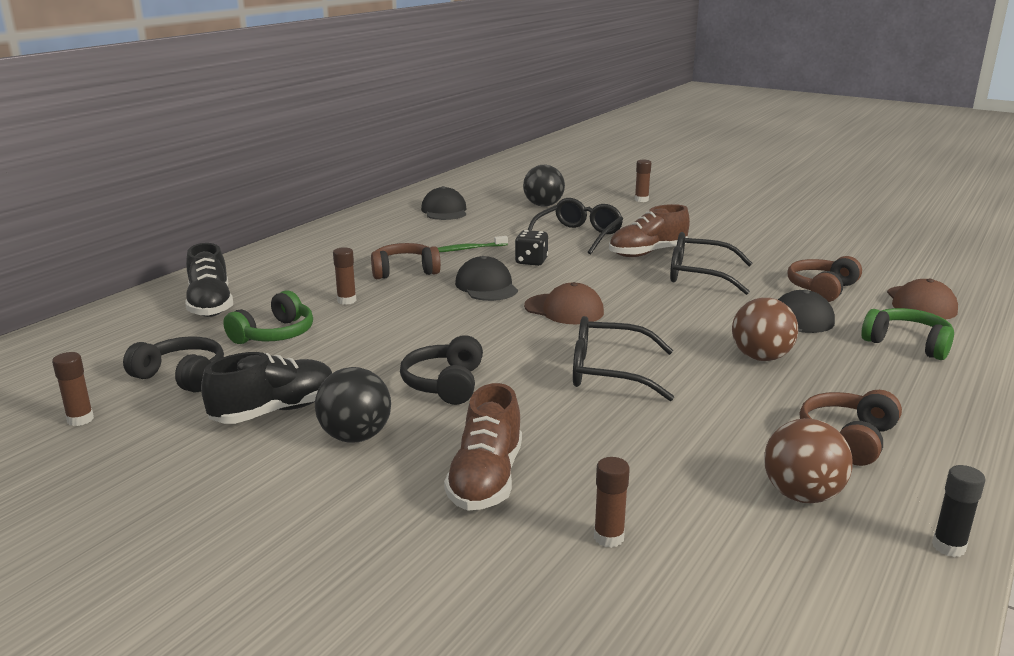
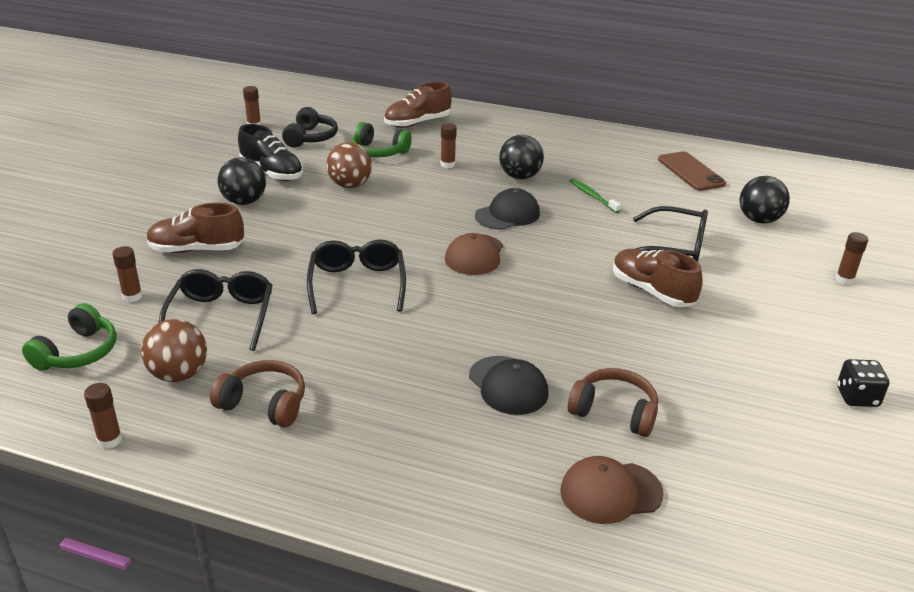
camera: 75 degrees right, 10 degrees up
(210, 305) = (417, 123): black shoe -> brown shoe
(404, 271) = (520, 176): brown headphones -> black ball
(444, 211) = (690, 172): black cap -> brown phone
(445, 384) = (320, 220): black headphones -> none
(531, 261) = (581, 229): black dice -> black dice (857, 397)
(699, 275) = (605, 325): black glasses -> black glasses (221, 316)
(761, 357) = (410, 362): brown ball -> brown ball (350, 185)
(907, 344) = (478, 465): green headphones -> green headphones (78, 352)
(948, 547) = (110, 440): black glue stick -> brown glue stick

